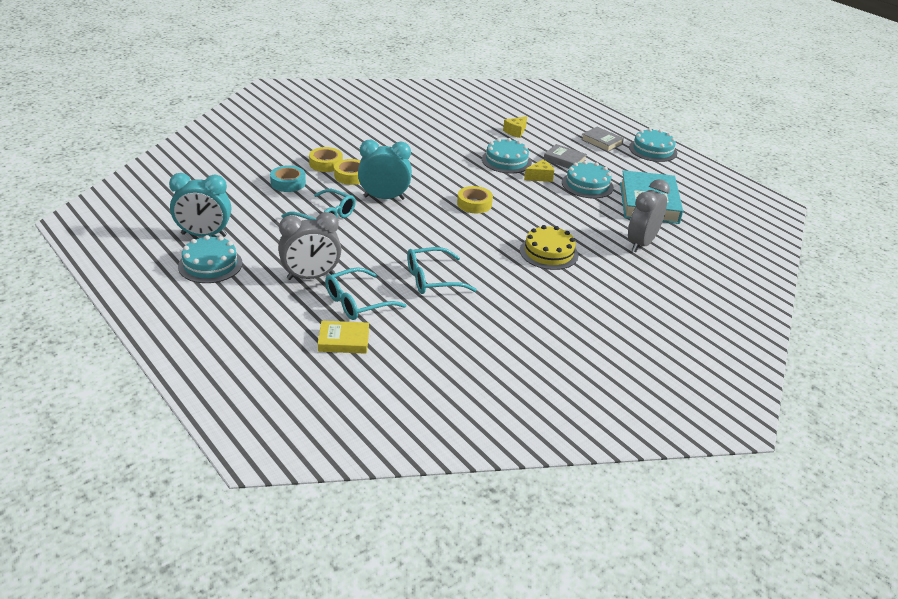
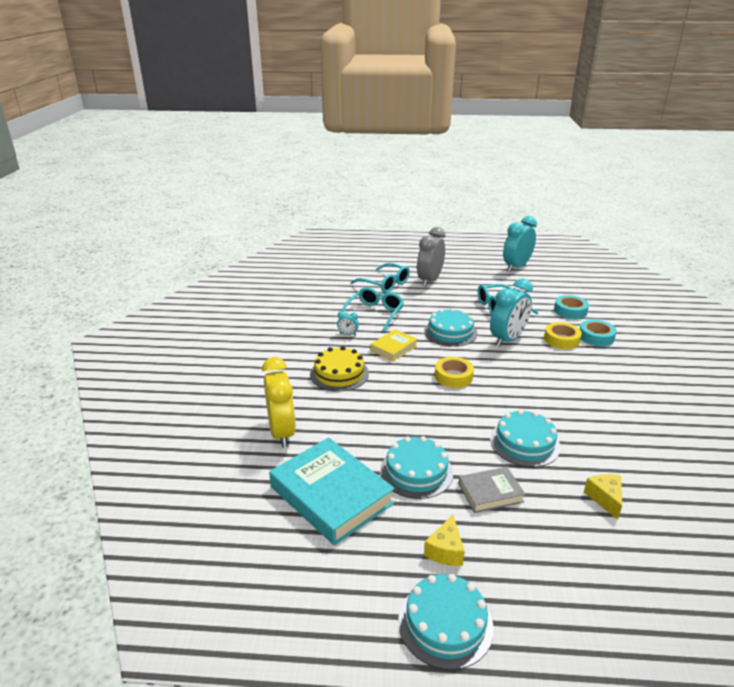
camera: 135 degrees right, 5 degrees down
(210, 265) = (478, 260): turquoise cake -> turquoise cake (450, 332)
(326, 164) = (596, 337): yellow tape -> turquoise tape
(343, 340) = (357, 270): yellow book -> yellow book (394, 348)
(357, 302) = (385, 284): turquoise glasses -> turquoise glasses turned 120 degrees clockwise
(489, 276) = (348, 334): none -> turquoise clock
(540, 177) = (466, 446): yellow cheese -> yellow cheese (445, 550)
(601, 142) = (516, 575): grey book -> none
(641, 243) = (282, 432): grey clock -> yellow clock

